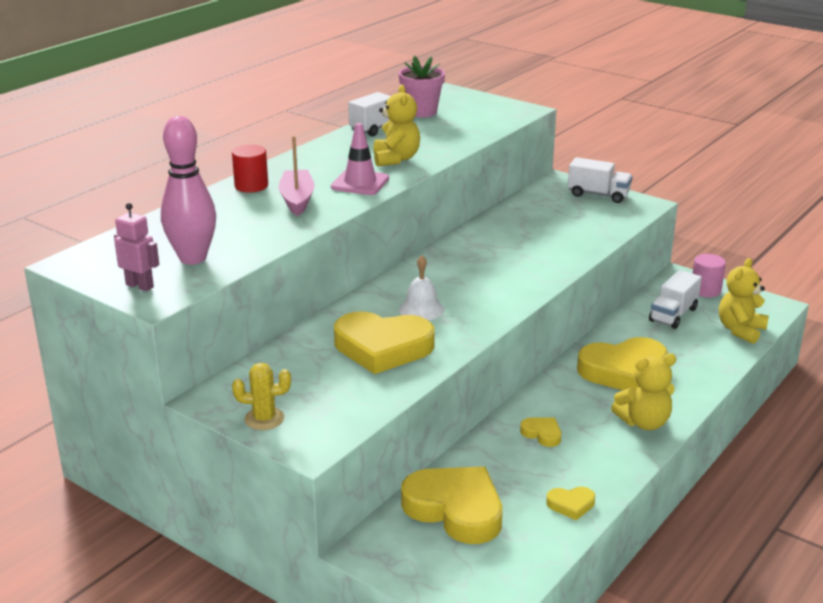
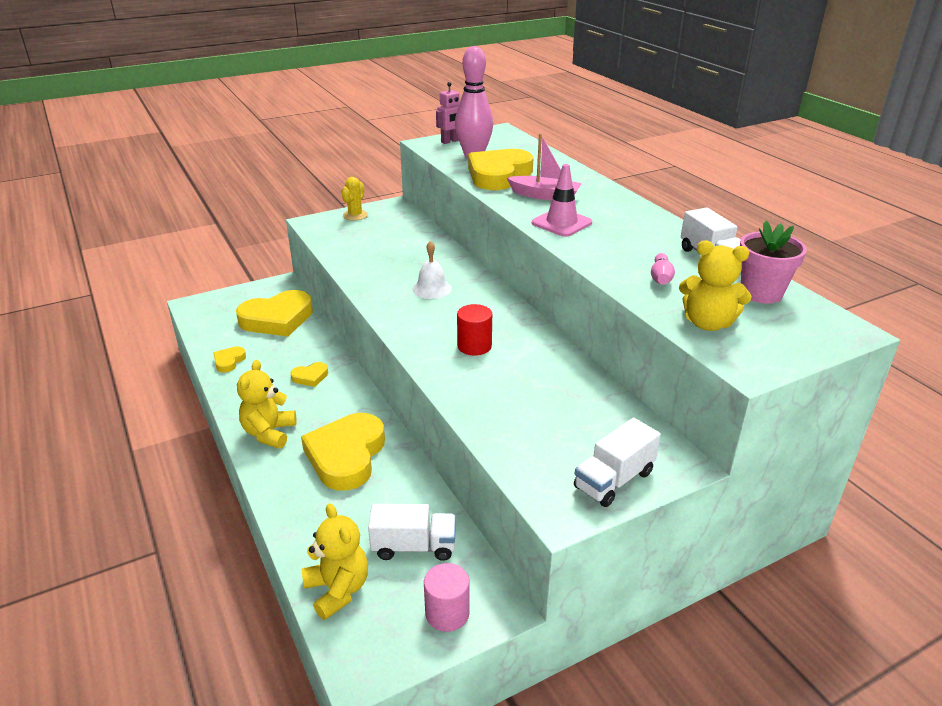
camera: 115 degrees right, 5 degrees up
(251, 186) = (587, 185): red cylinder -> red cylinder (474, 346)
(382, 348) = (392, 262): yellow heart -> yellow heart (498, 175)
(396, 159) = (610, 248): yellow teddy bear -> yellow teddy bear (708, 323)
(431, 139) = (660, 278): none -> pink bowling pin
(673, 315) = (414, 546): white truck -> white truck turned 120 degrees clockwise

